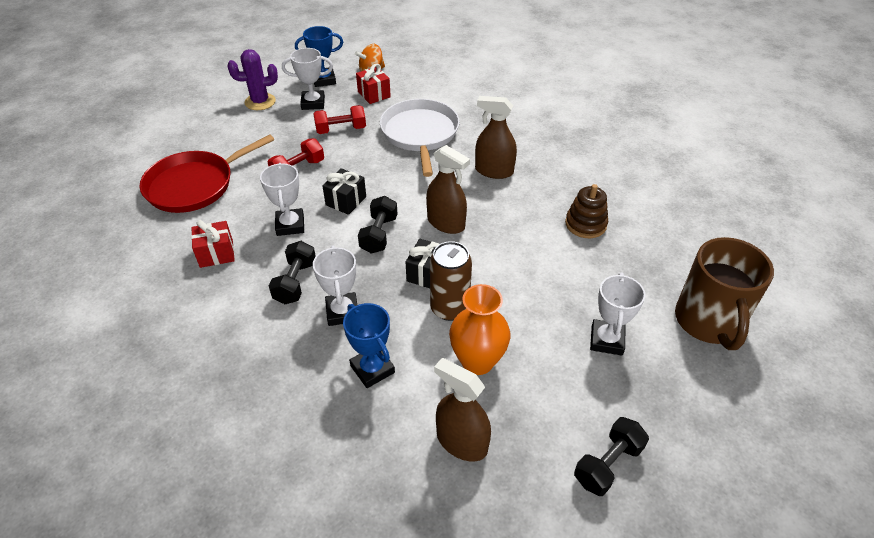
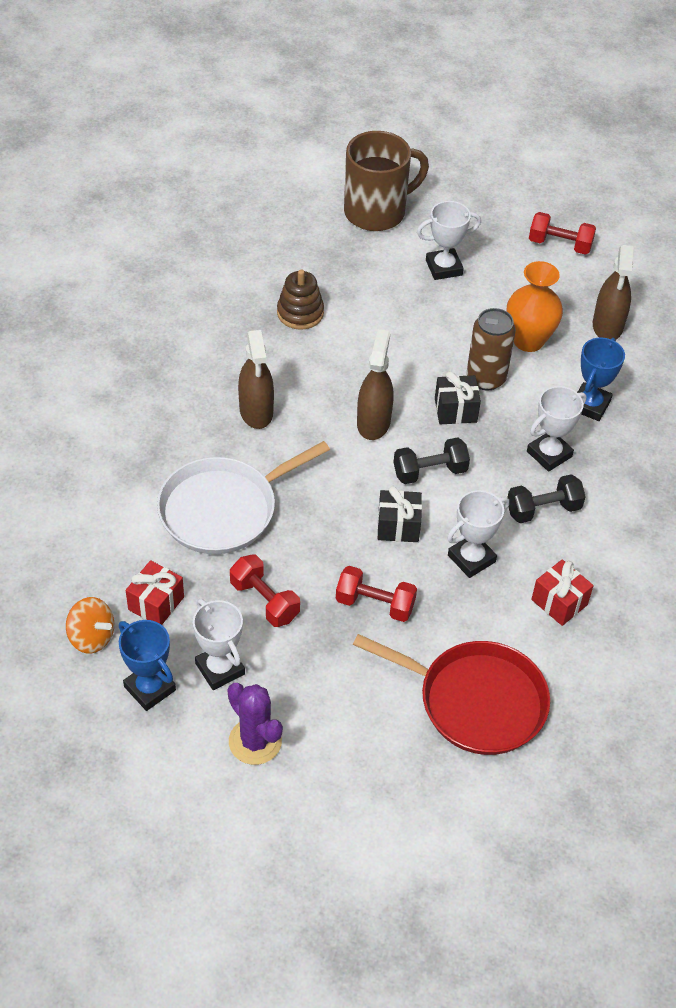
camera: 120 degrees left, 5 degrees up
(607, 464) = (559, 244): black dumbbell -> red dumbbell

